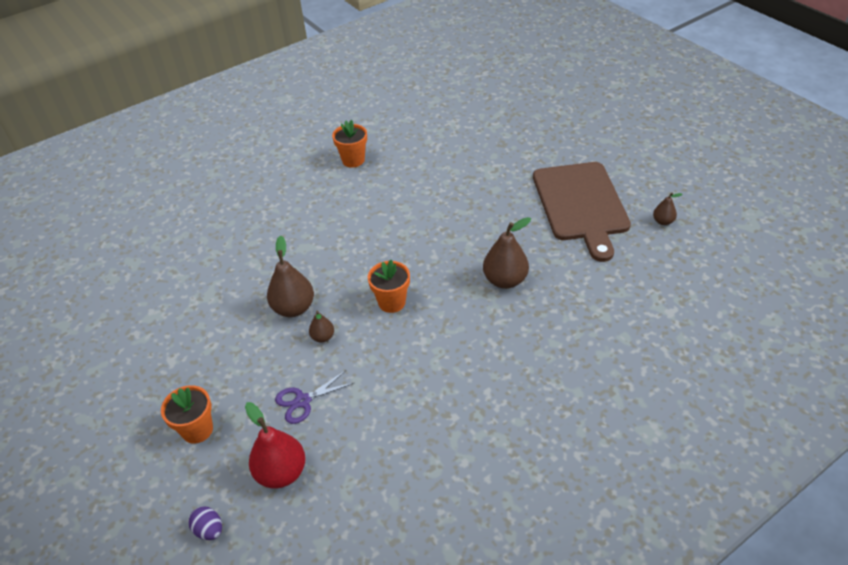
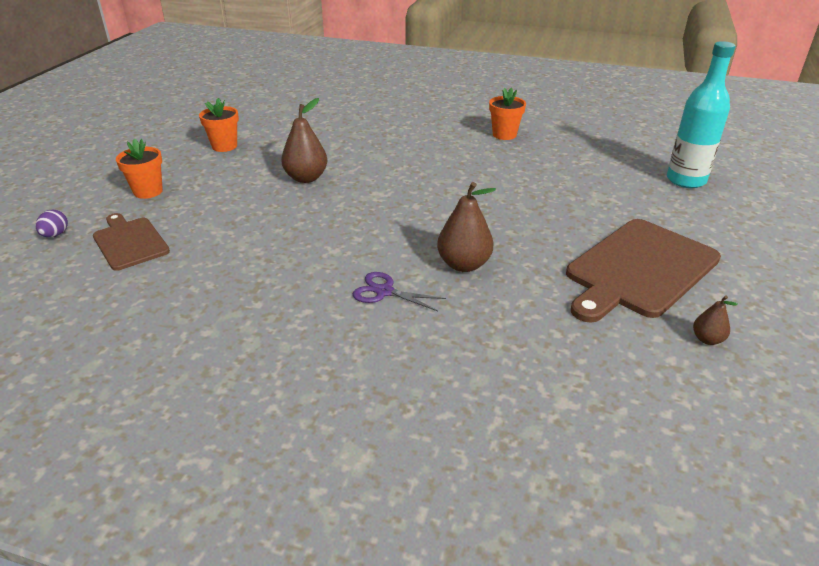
camera: 50 degrees right, 10 degrees down
(281, 472) = (130, 242): red pear -> brown cutting board
(303, 401) = (211, 221): purple scissors -> purple scissors (384, 291)
(323, 337) = (288, 202): brown pear -> none
(392, 302) = (362, 217): orange flower pot -> orange flower pot (224, 146)
(507, 119) = (686, 180): none -> turquoise bottle

